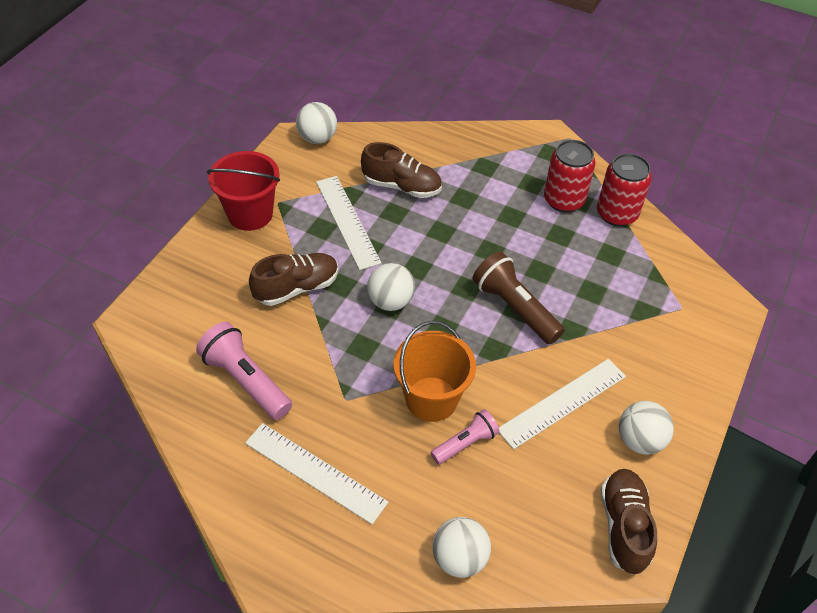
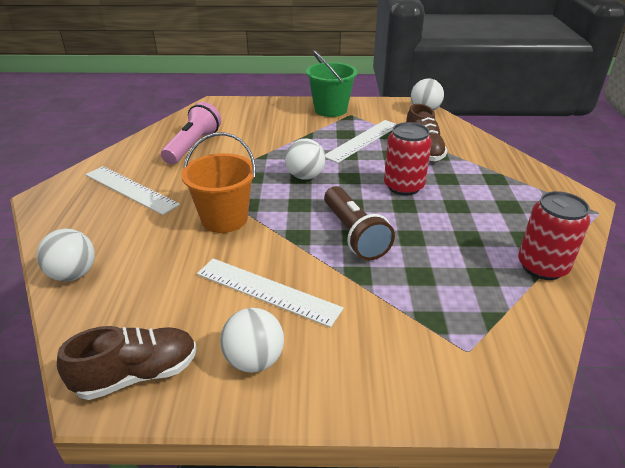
camera: 65 degrees right, 15 degrees down
(250, 214) = (330, 110): red bucket -> green bucket
(296, 288) = (284, 140): brown shoe -> none
(315, 472) = (131, 189): white ruler -> white ruler turned 60 degrees counterclockwise
(465, 443) = (189, 247): pink flashlight -> none
(514, 308) = (354, 234): brown flashlight -> brown flashlight turned 135 degrees clockwise
(564, 200) = (514, 229): red can -> red can (403, 186)

